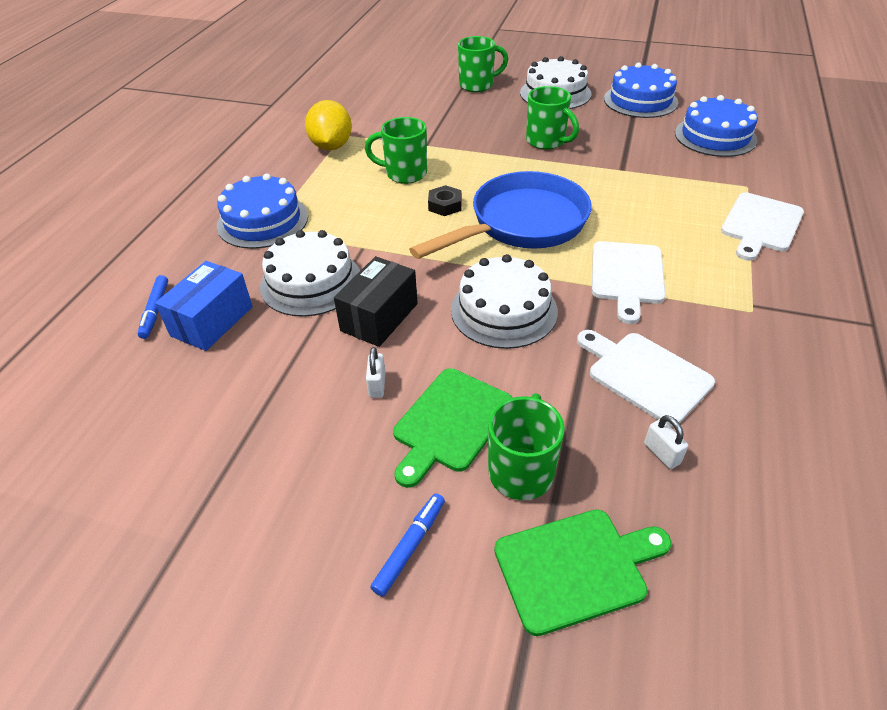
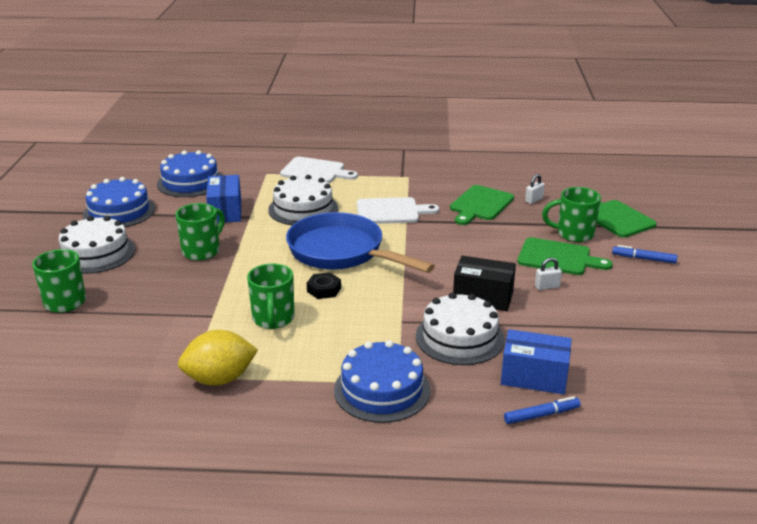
camera: 105 degrees left, 15 degrees down
(504, 310) = (448, 250): white cake -> white cake (303, 209)
(636, 155) = (225, 211): none -> blue box
(645, 374) = (480, 205): white cutting board -> green cutting board

